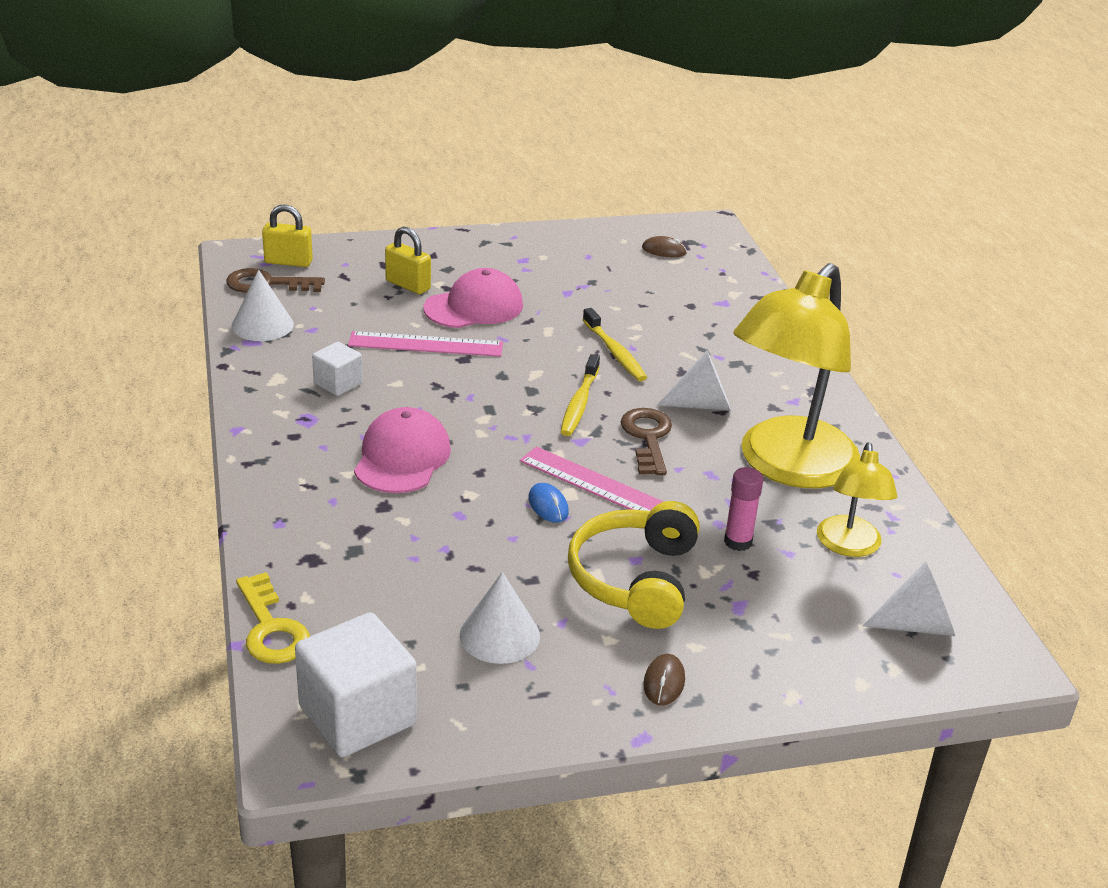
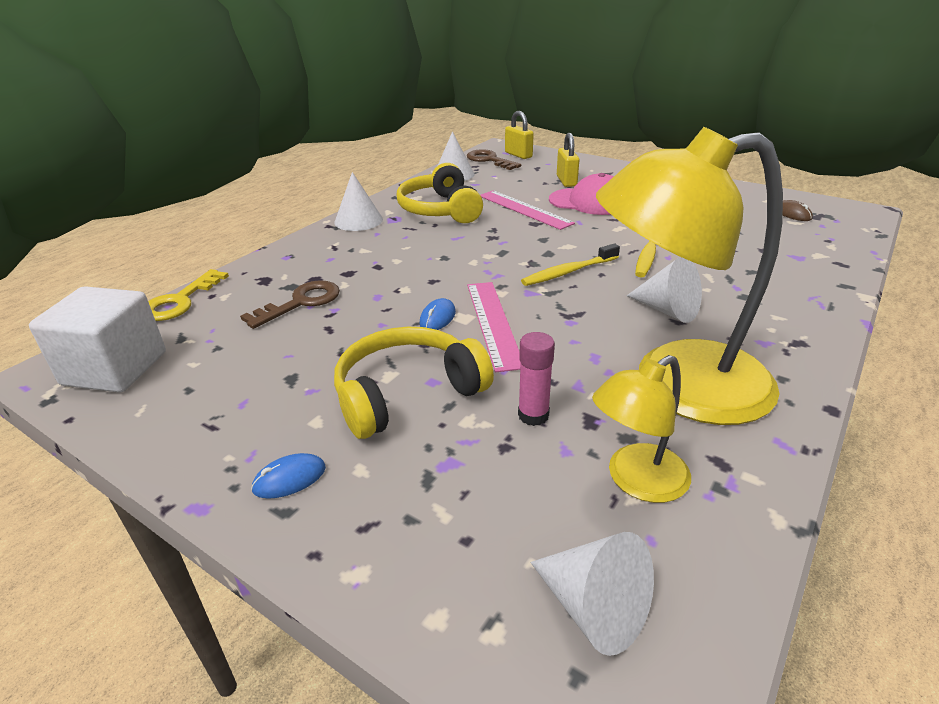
camera: 50 degrees right, 0 degrees up
(338, 383) = (440, 210): white cube -> yellow headphones
(402, 457) = (404, 254): pink cap -> none
(499, 635) = (263, 374): white cone -> white cone (358, 220)
(647, 438) = (583, 312): brown key -> brown key (301, 303)
(664, 682) = (289, 479): brown mouse -> blue mouse

